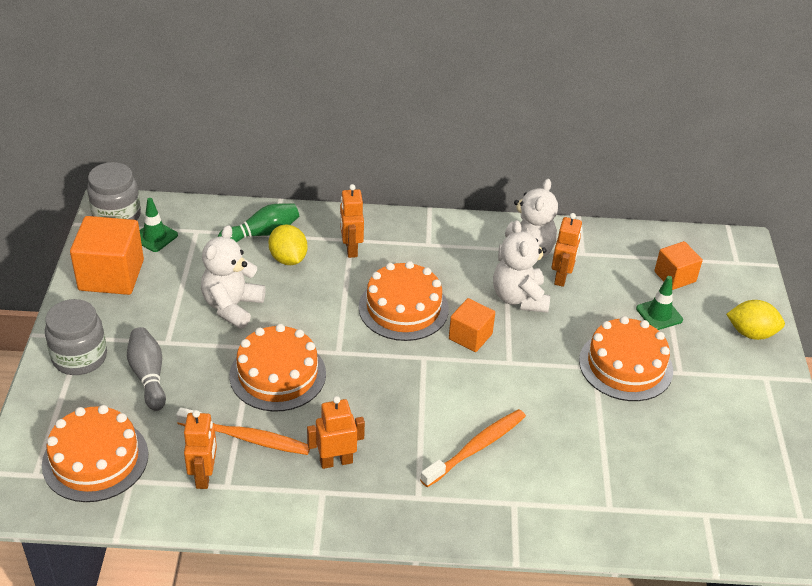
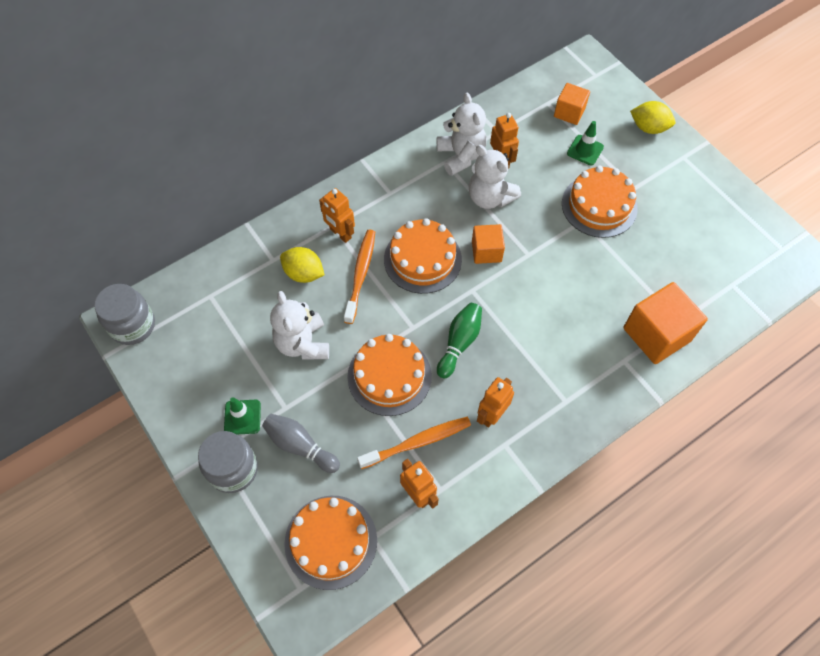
camera: 35 degrees left, 20 degrees up
(111, 275) = (184, 381): orange cube -> orange cube (656, 334)
(155, 237) = (183, 323): green traffic cone -> green traffic cone (242, 417)
(262, 234) = (263, 264): green bowling pin -> green bowling pin (459, 343)
(476, 447) = (567, 336): orange toothbrush -> orange toothbrush (360, 274)
(751, 333) = (648, 128): yellow lemon -> yellow lemon turned 45 degrees clockwise

